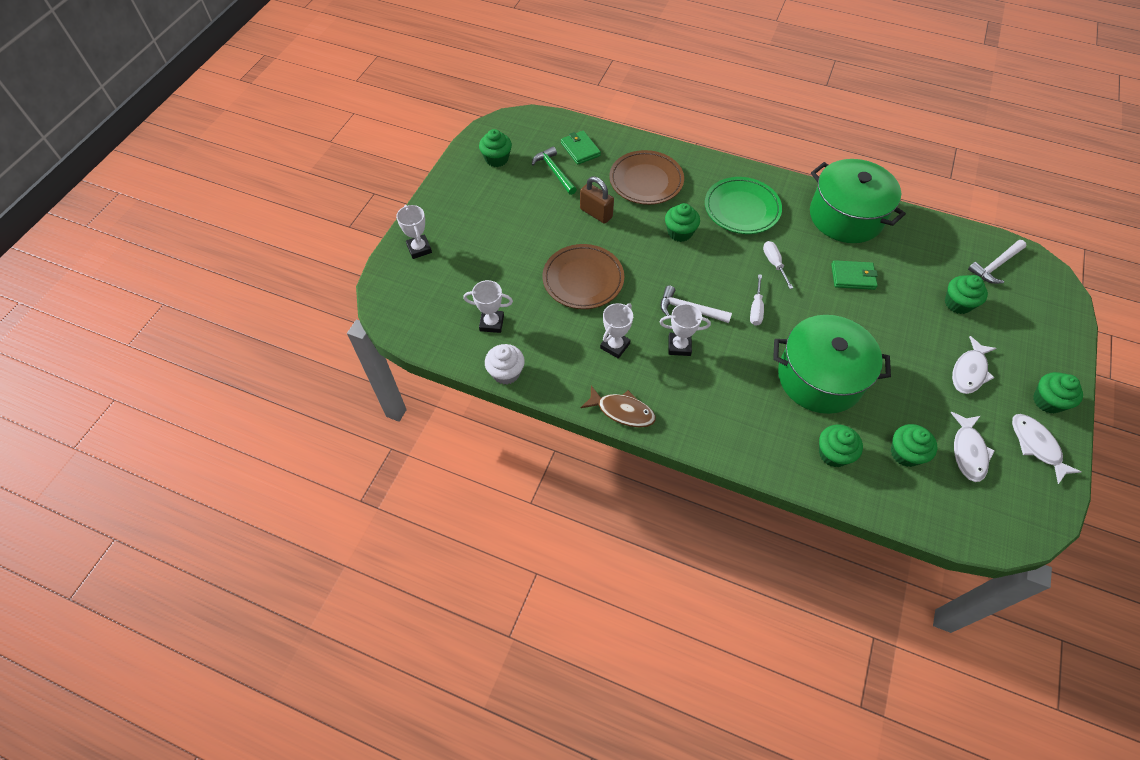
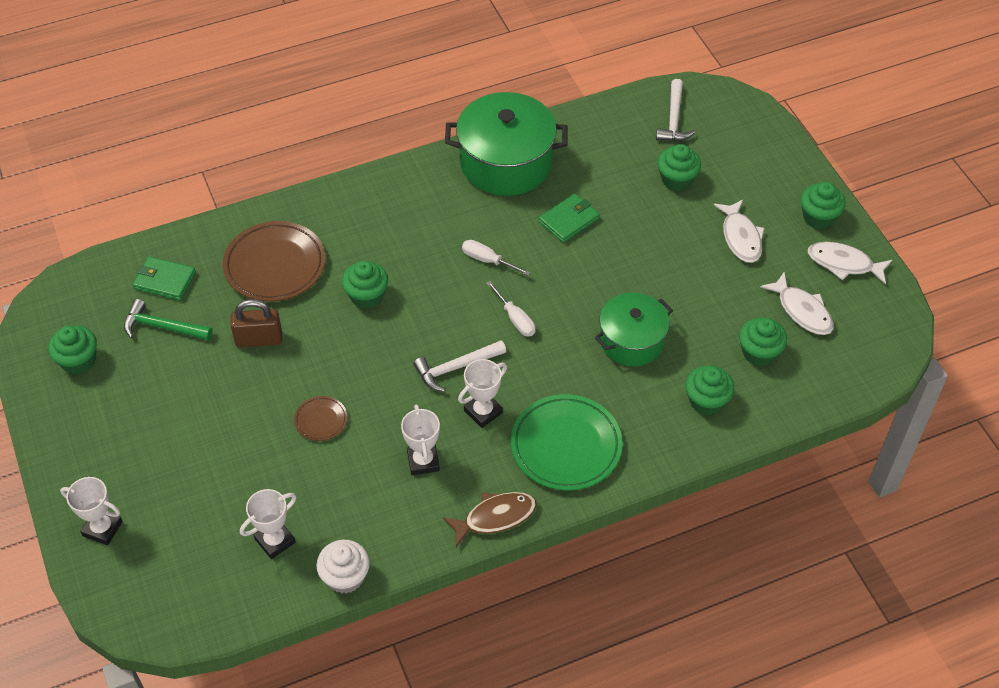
camera: 45 degrees left, 5 degrees down
(583, 280) = (321, 420): brown plate -> brown plate, size x0.48
(741, 209) = (402, 226): green plate -> green plate (566, 446)
(820, 377) = (631, 341): green pot -> green pot, size x0.64

